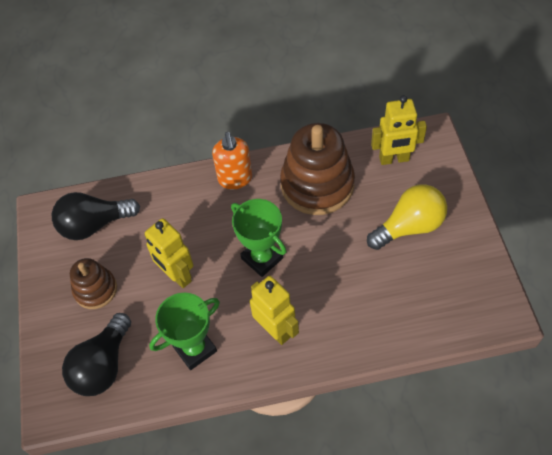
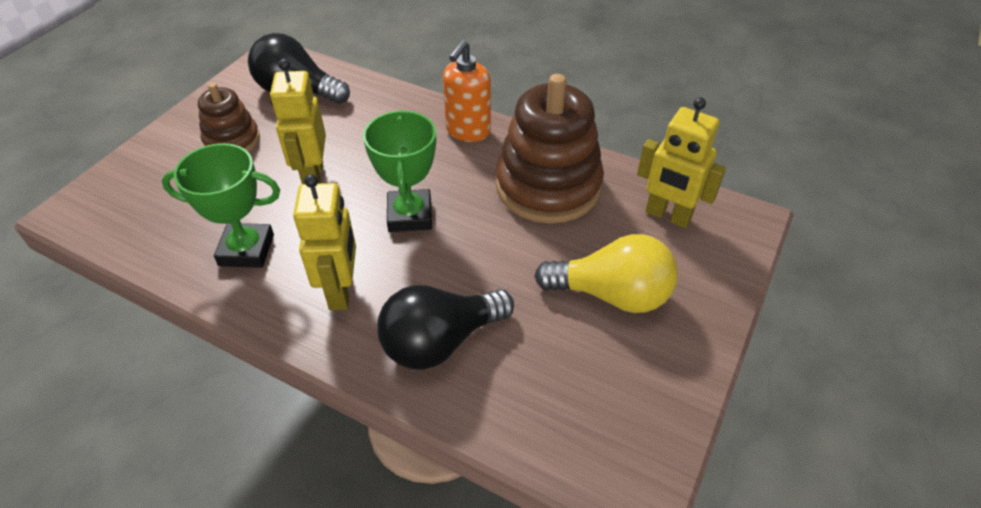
camera: 35 degrees right, 10 degrees down
(103, 365) = (156, 205): black light bulb -> black light bulb (440, 341)

